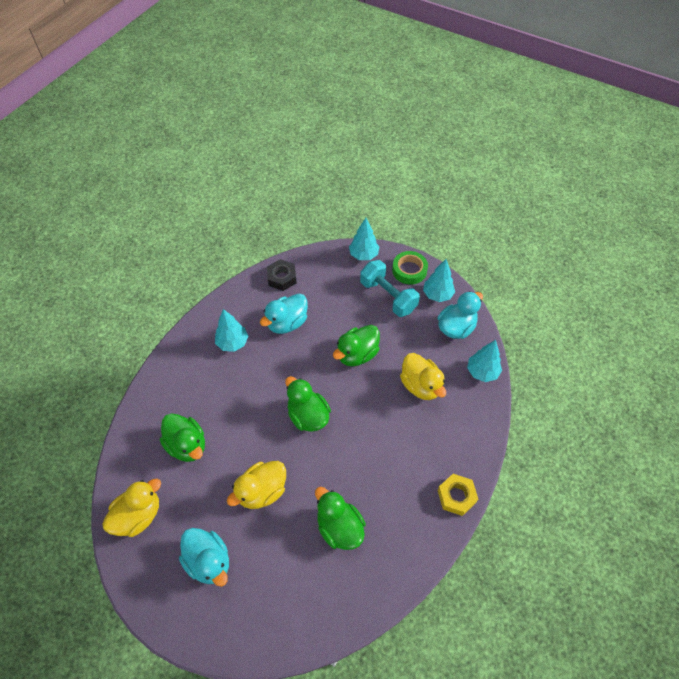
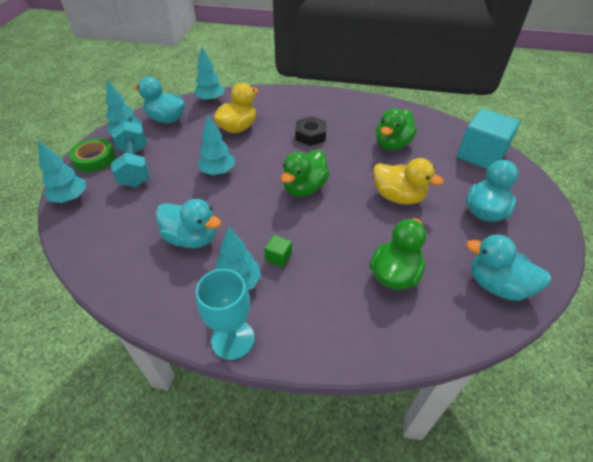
camera: 110 degrees left, 10 degrees down
(138, 515) = (497, 285): yellow duck -> turquoise duck
(193, 330) = (233, 339): none -> turquoise goblet
(242, 373) = (278, 257): none -> green cube
(282, 278) = (116, 266): black nut -> black nut (310, 135)
(283, 618) = (480, 155): none -> turquoise cube
(357, 354) = (218, 172): green duck -> turquoise tree
(388, 296) = (135, 166): turquoise dumbbell -> turquoise dumbbell turned 45 degrees counterclockwise
(456, 496) = (326, 97): yellow nut -> none

